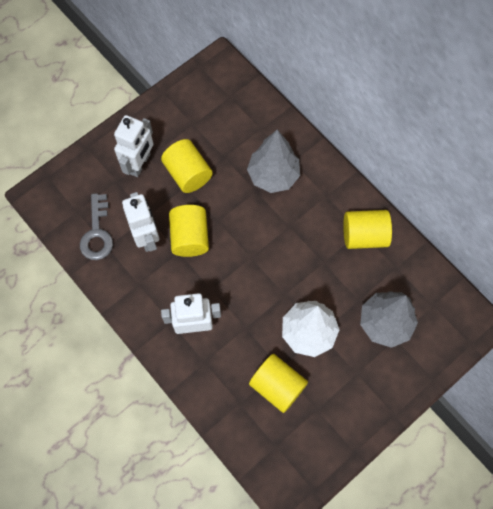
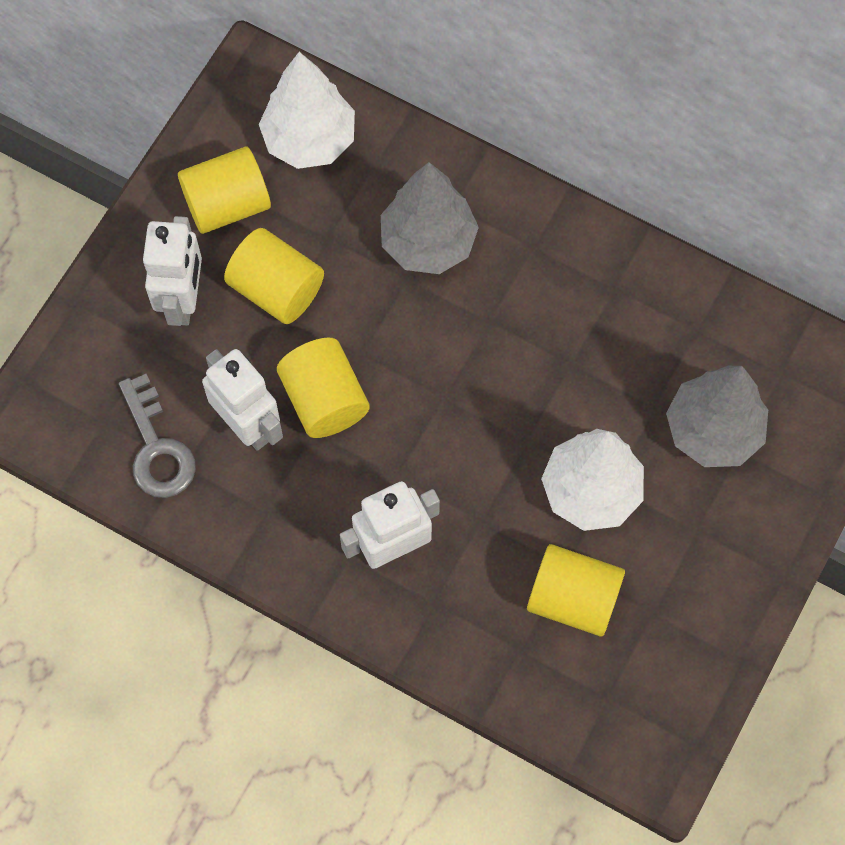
camera: 20 degrees left, 0 degrees up
(233, 105) = (309, 140): none -> white tree
(364, 235) = (624, 294): yellow cylinder -> yellow cylinder (227, 204)

